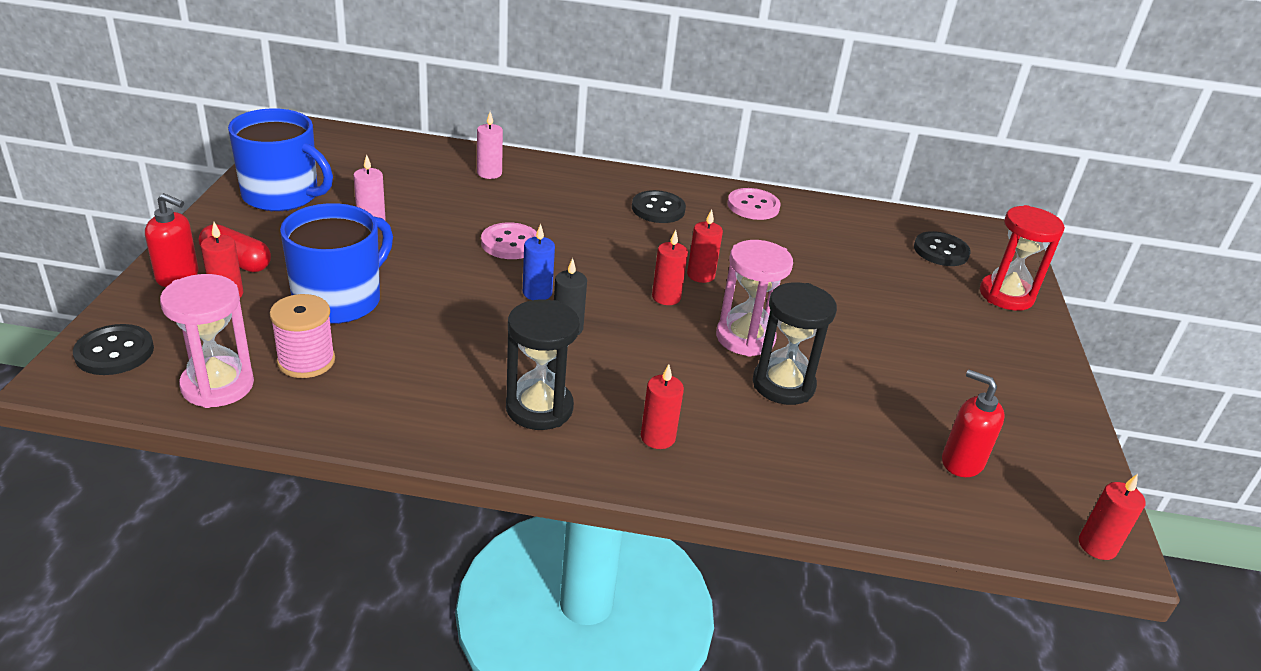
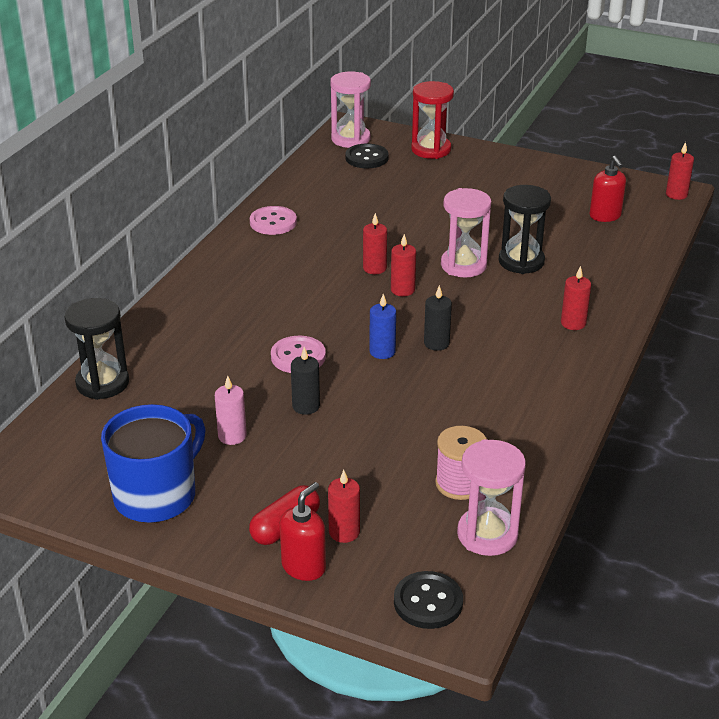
camera: 70 degrees left, 0 degrees up
(339, 300) = (369, 462): blue mug -> none
(426, 255) = (306, 406): none -> black candle
(489, 173) = (159, 354): pink candle -> none
(539, 408) = (535, 369): black hourglass -> black hourglass (102, 383)
(658, 209) = (262, 270): black button -> none
(961, 462) = (605, 216): red soap dispenser -> red soap dispenser turned 75 degrees counterclockwise
(975, 237) = (350, 139): none -> pink hourglass

